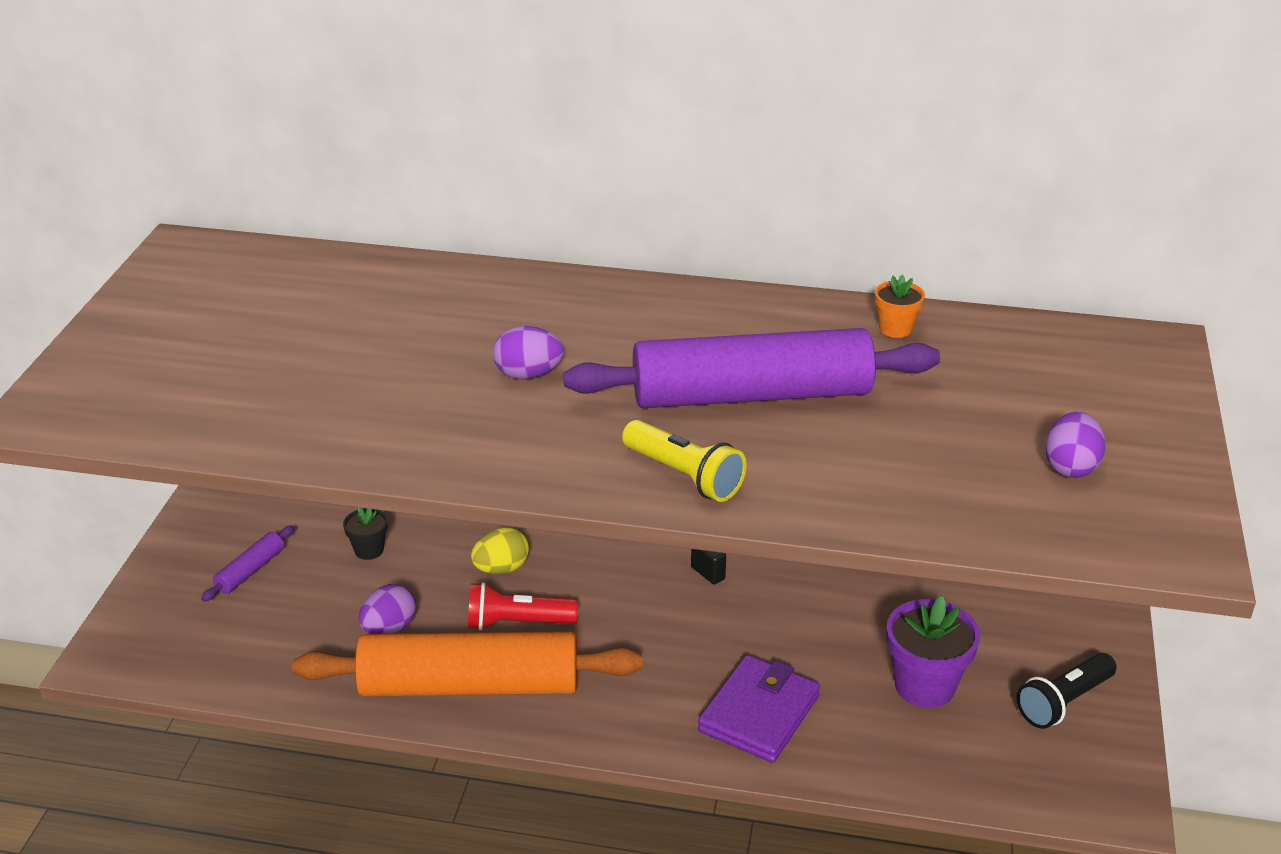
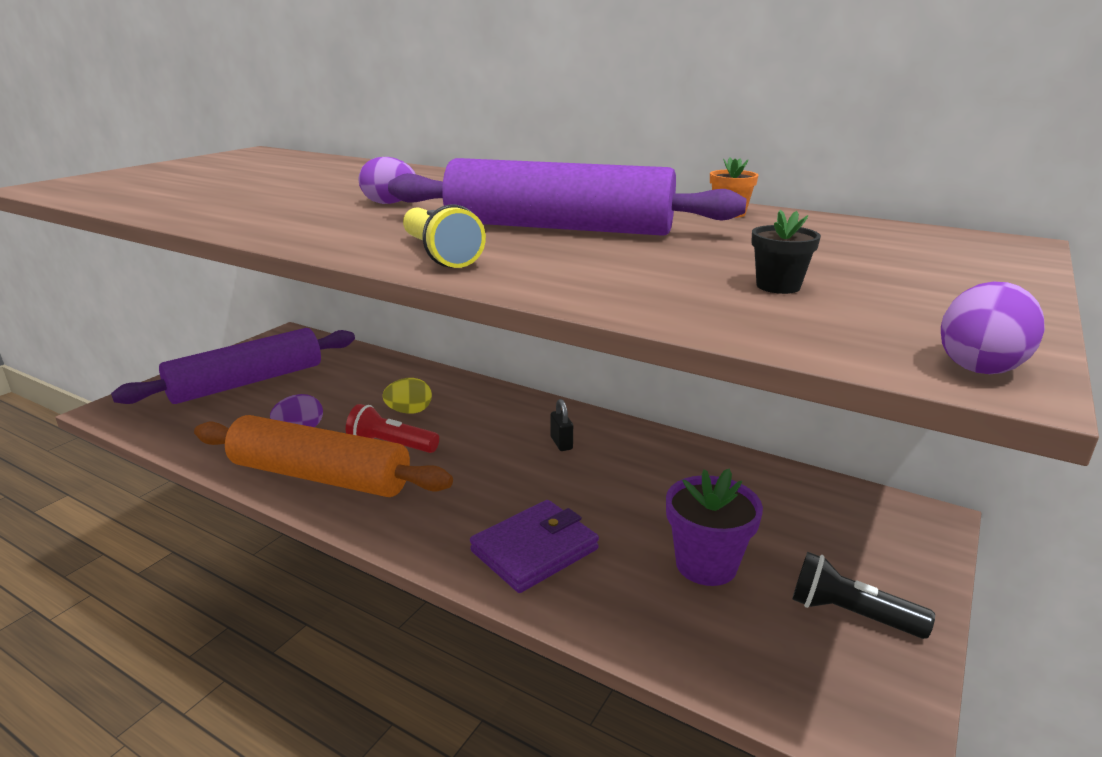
camera: 20 degrees right, 10 degrees down
(250, 570) = (247, 382): purple rolling pin -> purple rolling pin, size x2.47
(369, 550) = (331, 385): black flower pot -> black flower pot (778, 286)
(1064, 702) = (850, 614): black flashlight -> black flashlight turned 45 degrees clockwise
(1070, 467) = (859, 296): purple egg -> purple egg (980, 366)

